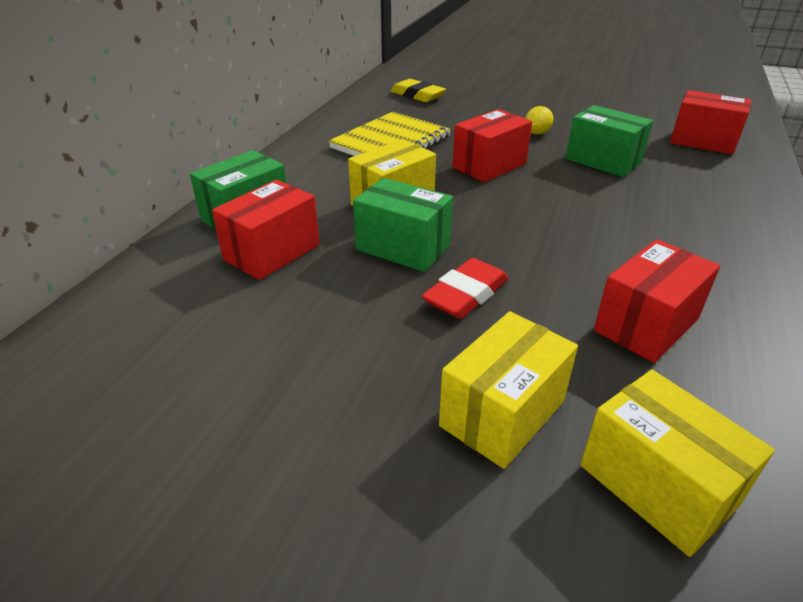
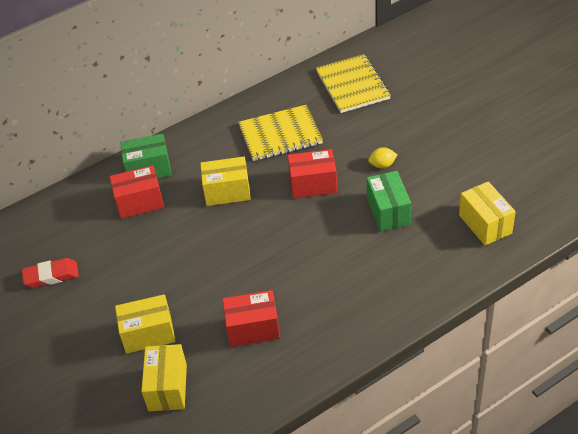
camera: 40 degrees right, 10 degrees up
(403, 248) = (199, 228): green box -> none
(417, 95) = (353, 85): yellow eraser -> yellow notebook
(466, 294) = (196, 272): red eraser -> red eraser (51, 276)
(703, 141) = (485, 224): red box -> yellow box

